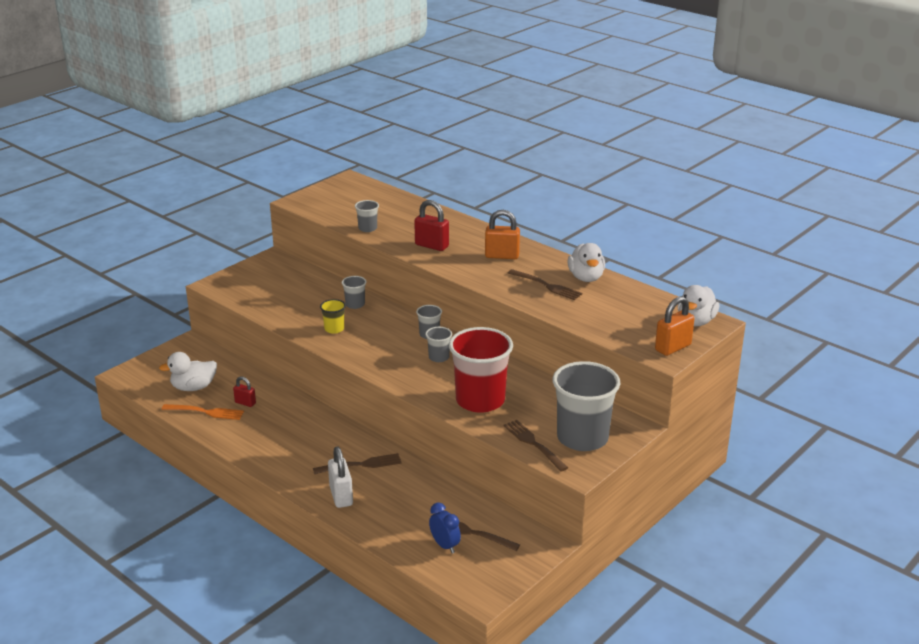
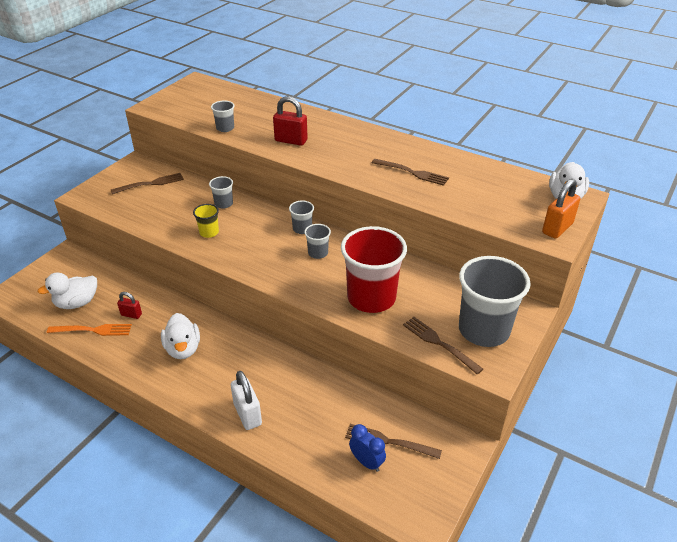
camera: 10 degrees left, 10 degrees up
(361, 465) = (259, 373): brown fork -> brown fork (150, 184)
(502, 256) = (360, 145): orange padlock -> none
(586, 278) = (445, 161): white duck -> white duck (183, 349)

